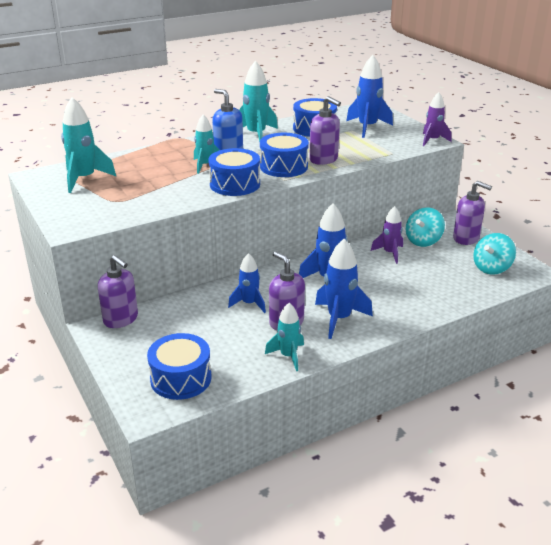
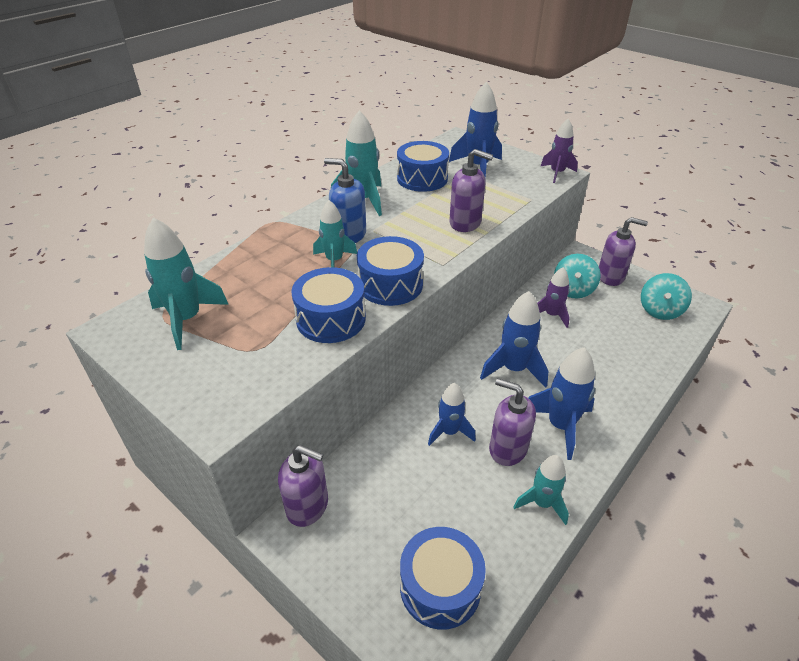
camera: 20 degrees left, 10 degrees up
(283, 167) = (428, 243): blue drum -> blue drum (331, 319)

